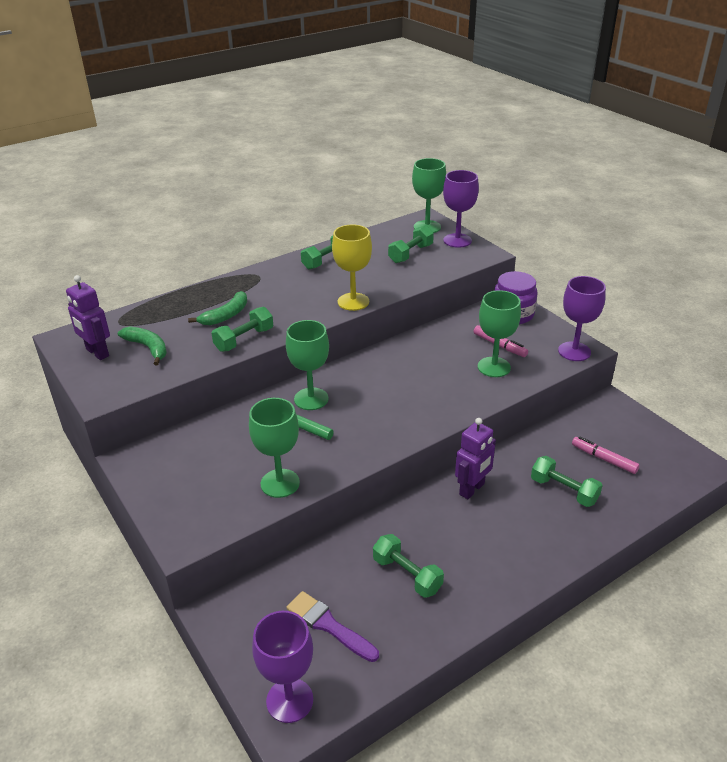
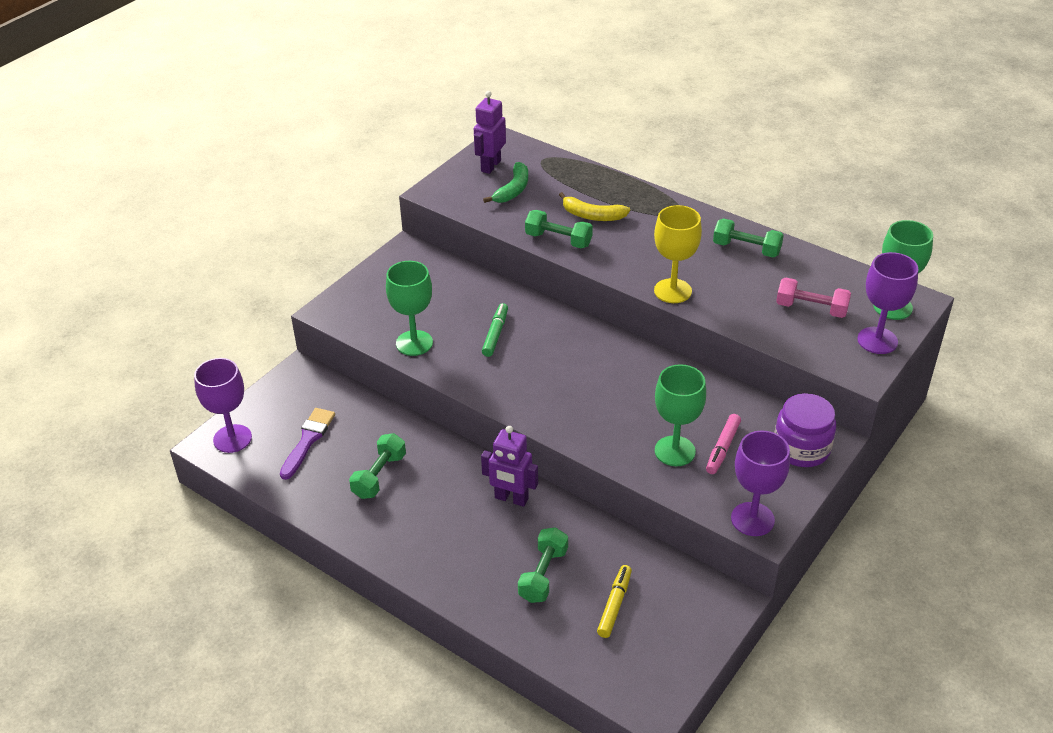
camera: 70 degrees right, 5 degrees up
(226, 315) = (592, 216): green banana -> yellow banana
(311, 399) = (541, 327): green goblet -> none
(410, 254) = (811, 309): green dumbbell -> pink dumbbell
(604, 459) = (614, 605): pink marker -> yellow marker

